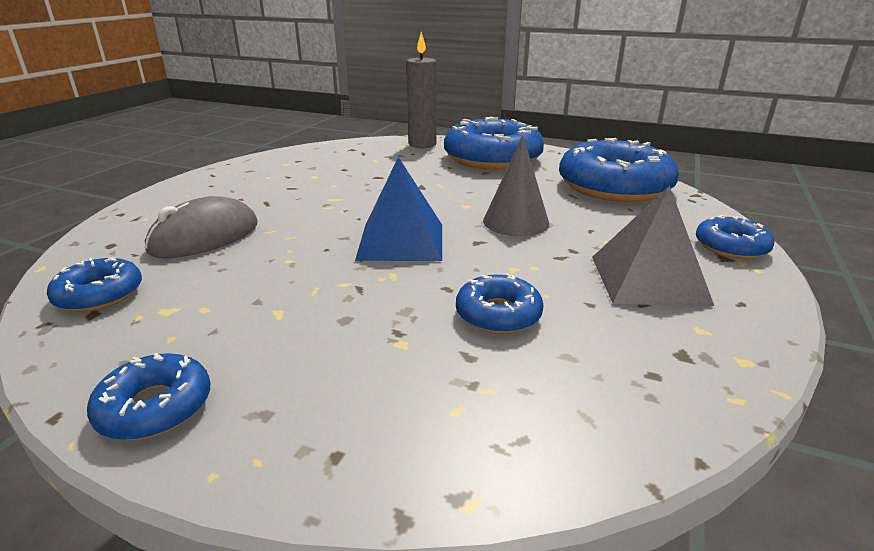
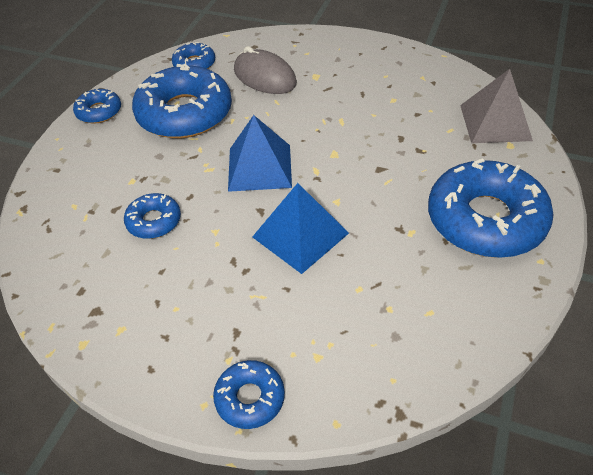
camera: 90 degrees right, 20 degrees up
(422, 144) = (519, 158): grey candle -> none
(516, 222) = (300, 235): grey cone -> blue pyramid
(614, 186) = (410, 328): blue donut -> blue donut (185, 113)
(648, 279) = (191, 313): grey pyramid -> grey pyramid (495, 122)

